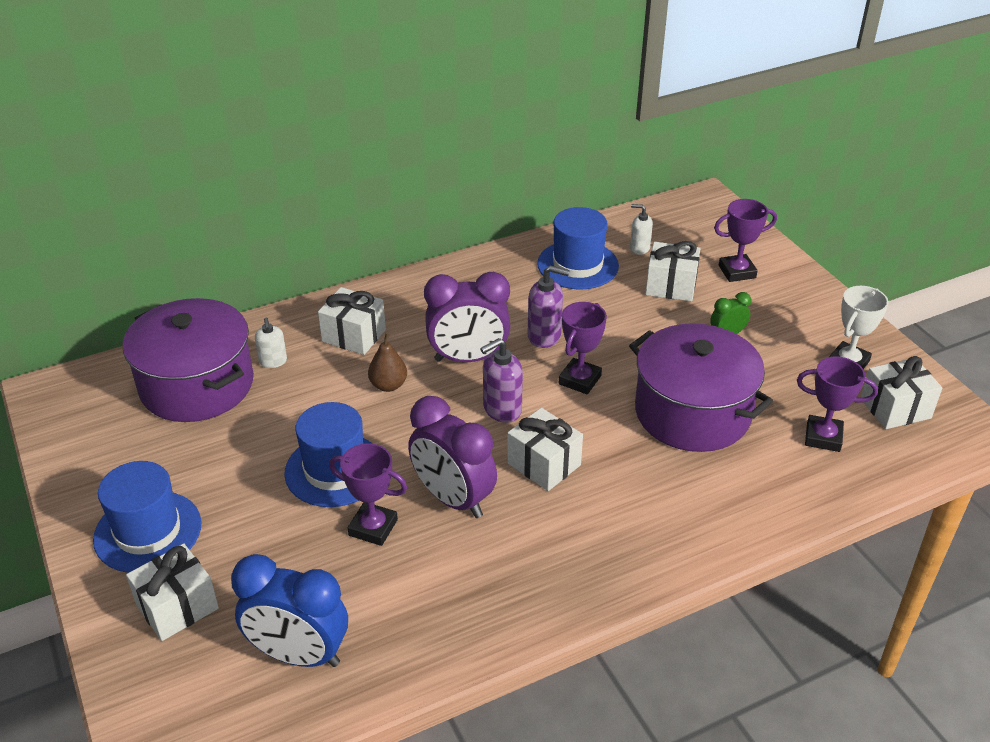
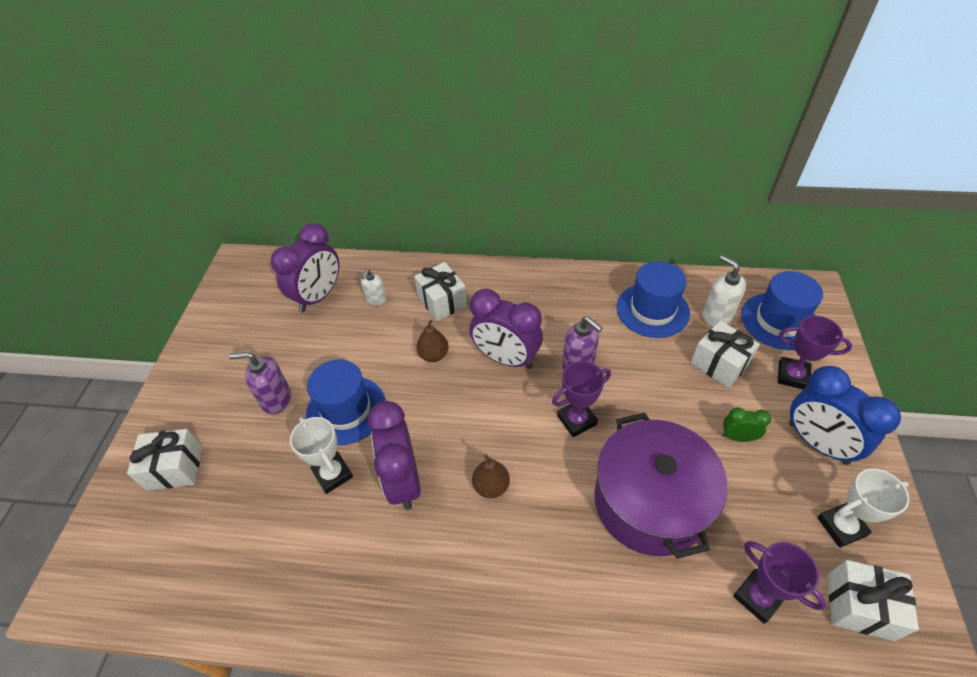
camera: 35 degrees right, 10 degrees up
(148, 531) = (205, 397): blue hat -> blue hat (779, 321)
(197, 385) = (318, 296): purple pot -> purple clock
(299, 654) = (207, 555): blue clock -> blue clock (817, 443)
(373, 527) = (333, 474): purple trophy -> white trophy
(501, 409) = (497, 417): purple soap dispenser -> purple soap dispenser (276, 399)
(544, 464) = (491, 486): white gift -> brown pear
(639, 248) = (717, 315): white soap dispenser -> white soap dispenser, size x1.54

